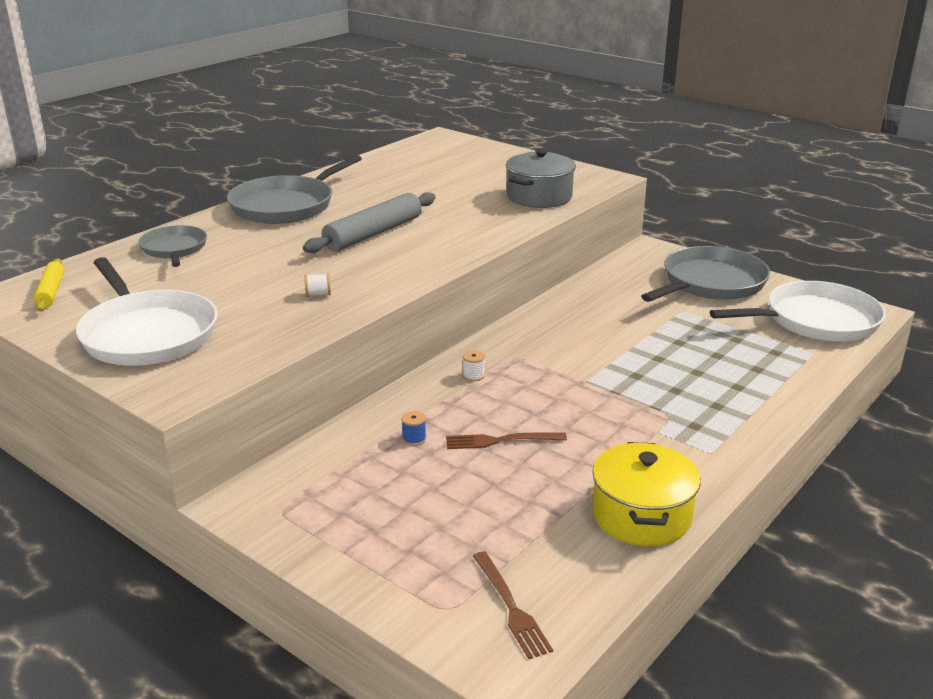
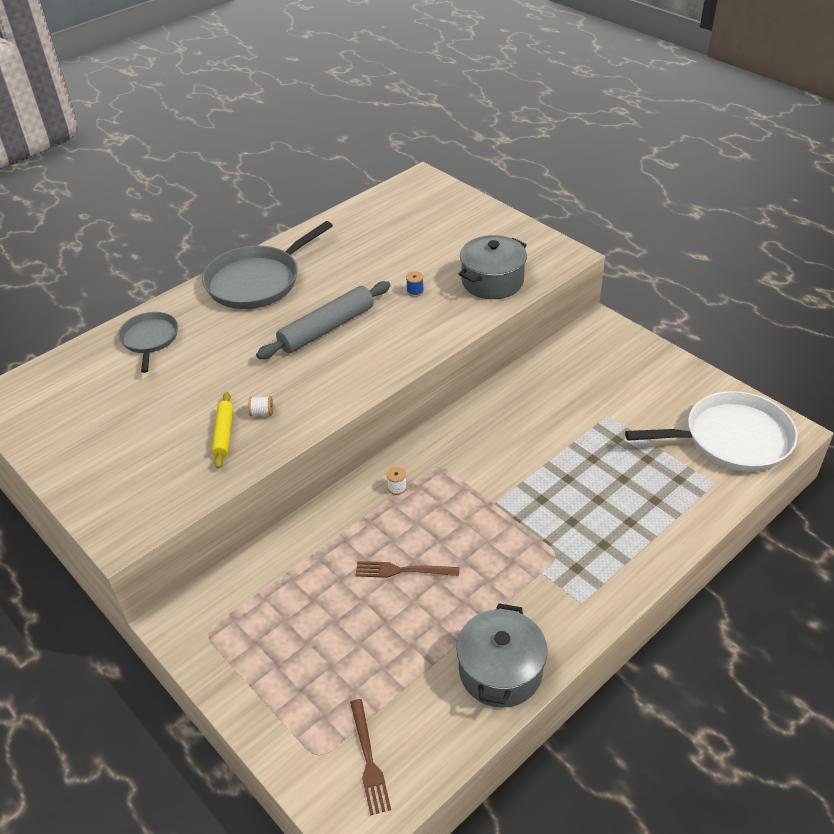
camera: 10 degrees right, 15 degrees up
(51, 291) = (41, 392): yellow rolling pin -> yellow rolling pin (224, 434)
(147, 334) = (111, 455): white pan -> none
(414, 439) = (330, 561): blue spool -> blue spool (415, 291)
(641, 515) = (500, 671): yellow pot -> grey pot
(710, 283) = (646, 379): grey pan -> none

